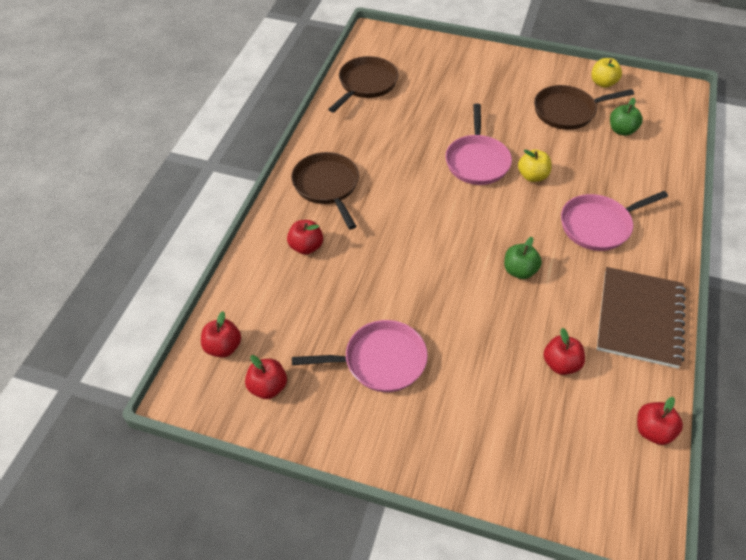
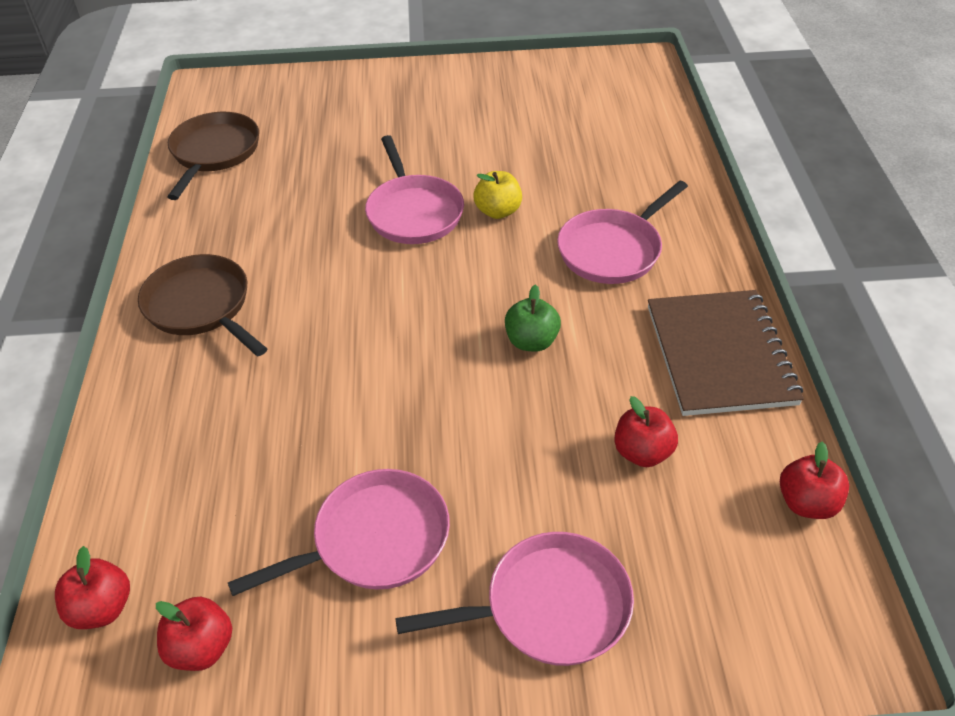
camera: 20 degrees left, 5 degrees down
(306, 247) = (196, 404): red apple -> none
(466, 434) = (549, 607): none -> pink pan
(567, 111) = (511, 119): brown pan -> none
(603, 83) = (542, 74): yellow apple -> none
(621, 130) = (591, 124): green apple -> none

